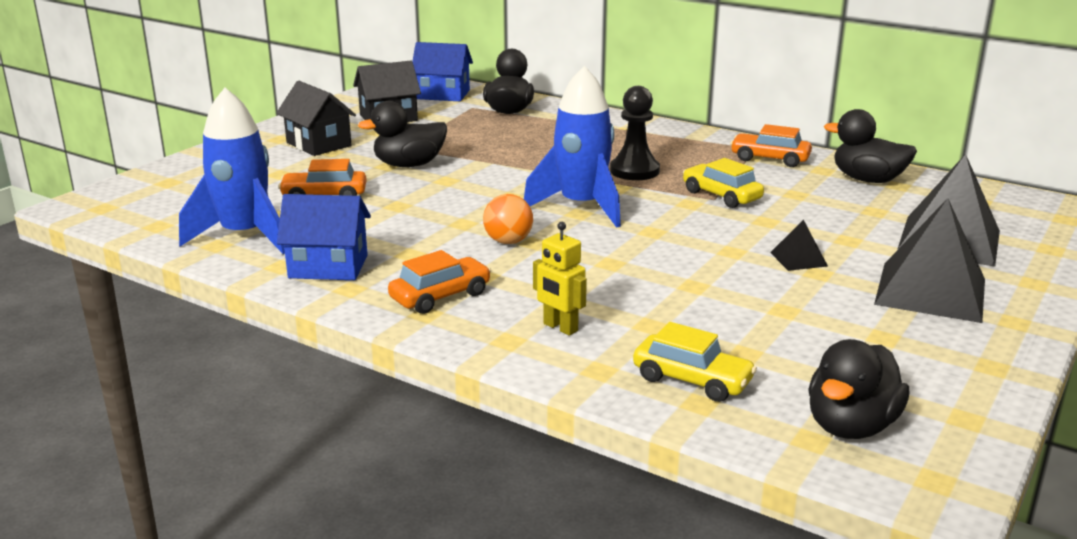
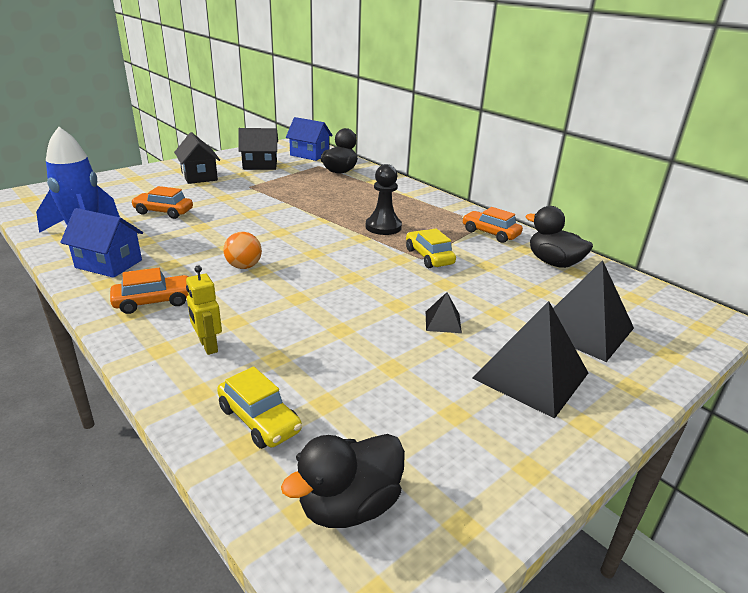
camera: 15 degrees right, 5 degrees up
(409, 165) = (238, 199): black duck -> none
(581, 207) = (320, 248): blue rocket -> none

